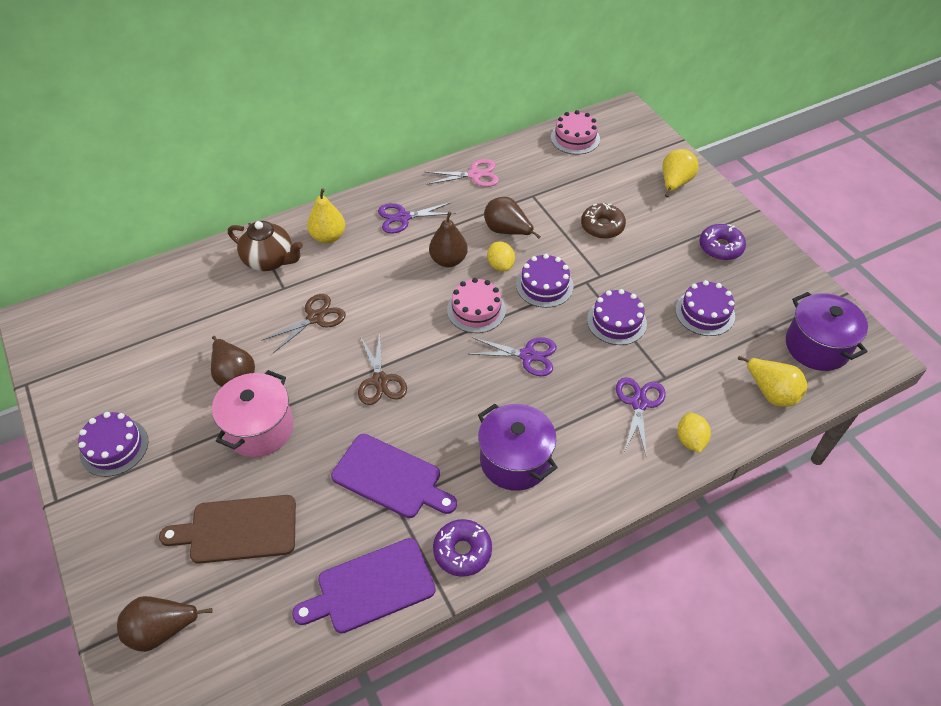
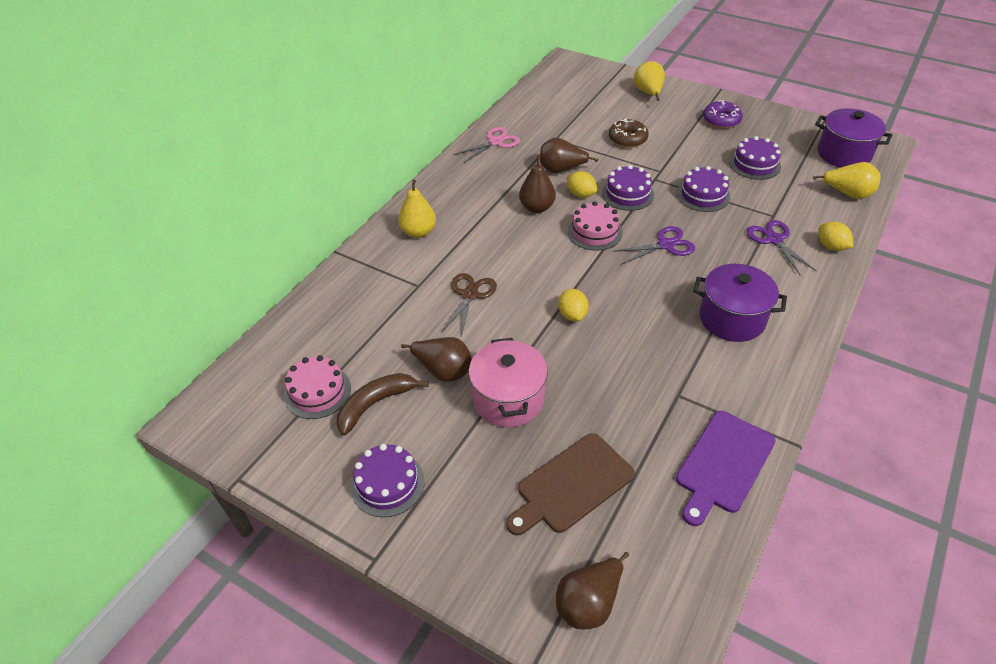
camera: 30 degrees left, 5 degrees down
(162, 376) = (375, 404): none -> brown banana
(270, 261) = (384, 271): brown teapot -> none
(380, 381) = (572, 315): brown scissors -> yellow lemon
(390, 478) = (654, 379): purple cutting board -> none
(403, 217) = (468, 193): purple scissors -> none
(462, 551) = (762, 400): purple donut -> none
(575, 138) = (547, 90): pink cake -> pink cake (317, 391)

